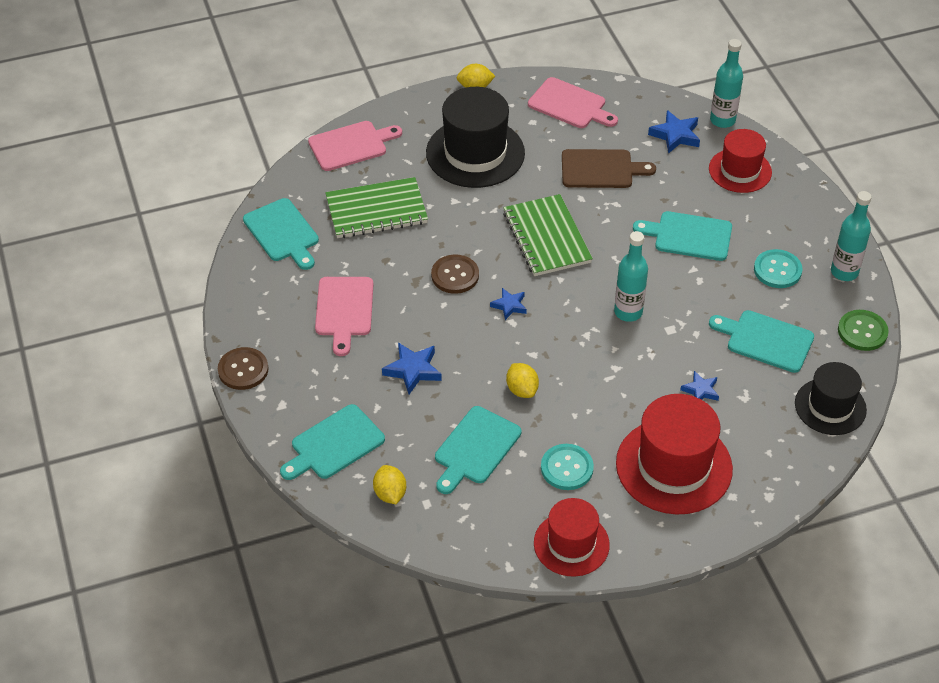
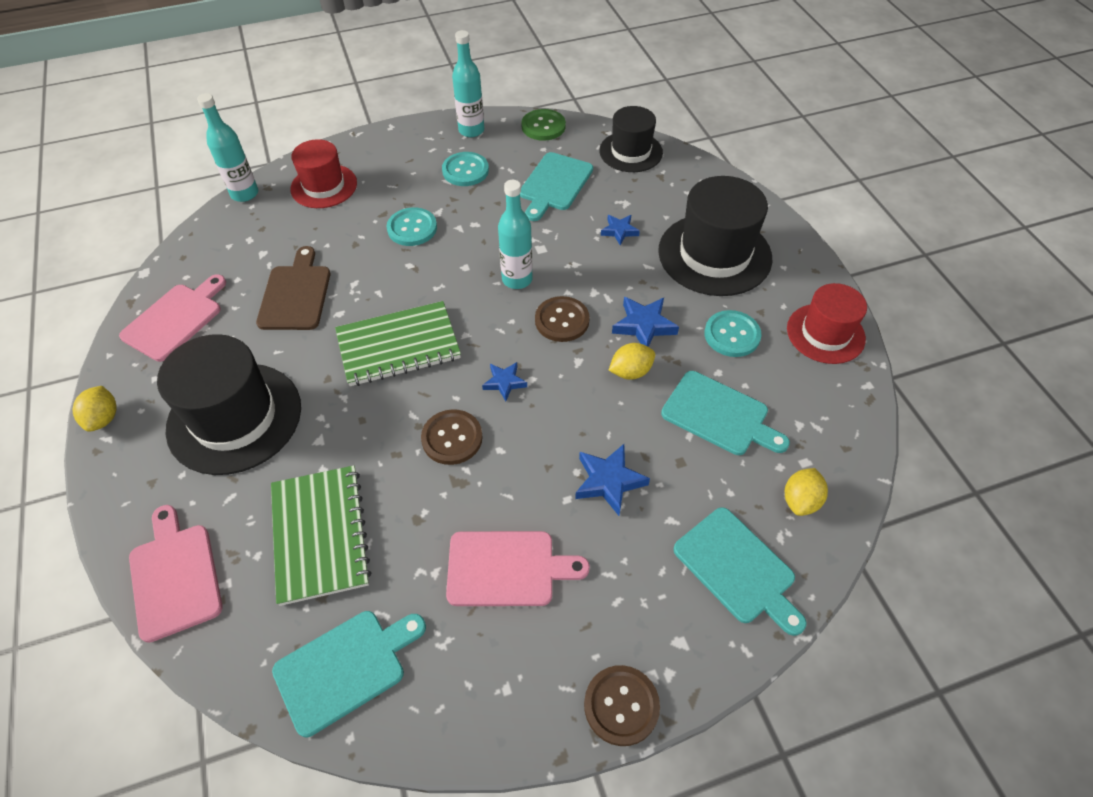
camera: 90 degrees left, 5 degrees up
(390, 494) = (800, 500): yellow lemon -> yellow lemon turned 45 degrees counterclockwise
(579, 344) = (562, 320): none -> brown button
(674, 466) = (714, 254): red hat -> black hat
(675, 135) = (257, 230): blue star -> blue star (644, 326)
(689, 236) = (412, 228): turquoise cutting board -> turquoise button

